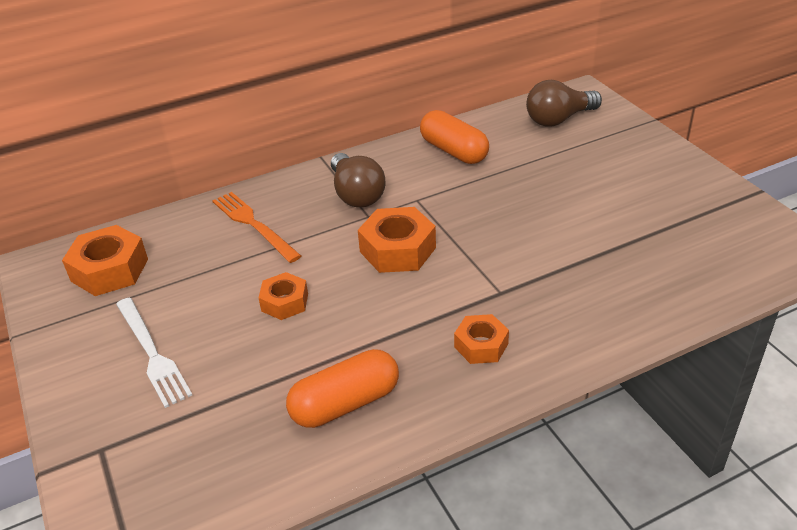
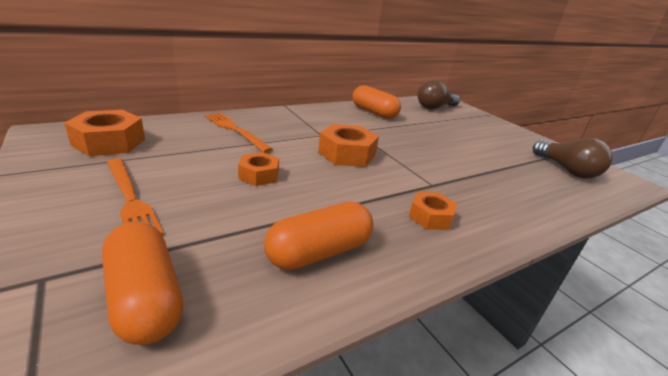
camera: 10 degrees left, 10 degrees down
(152, 353) = (130, 199): white fork -> orange fork
(188, 462) = (145, 298): none -> orange capsule
(356, 194) = (311, 124): brown light bulb -> brown light bulb (566, 170)

